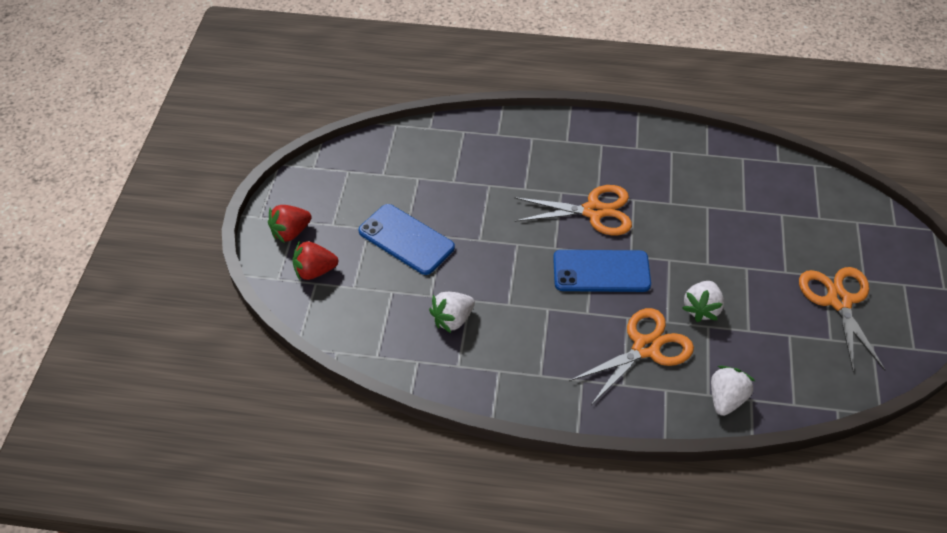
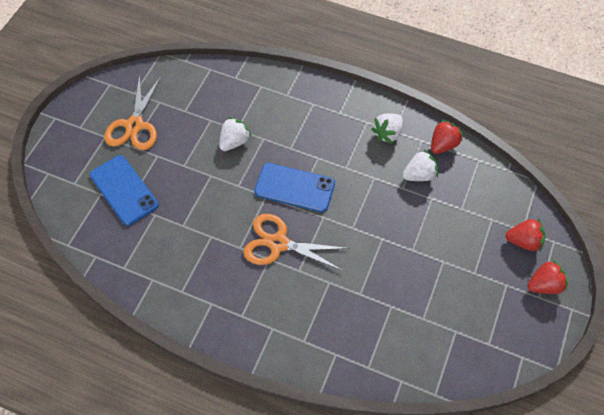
camera: 165 degrees left, 10 degrees up
(406, 239) = (444, 253): blue phone -> blue phone (124, 190)
(428, 366) = (443, 145): none -> red strawberry
(646, 348) = (287, 124): orange scissors -> none
(726, 399) = (251, 81): white strawberry -> white strawberry (387, 133)

